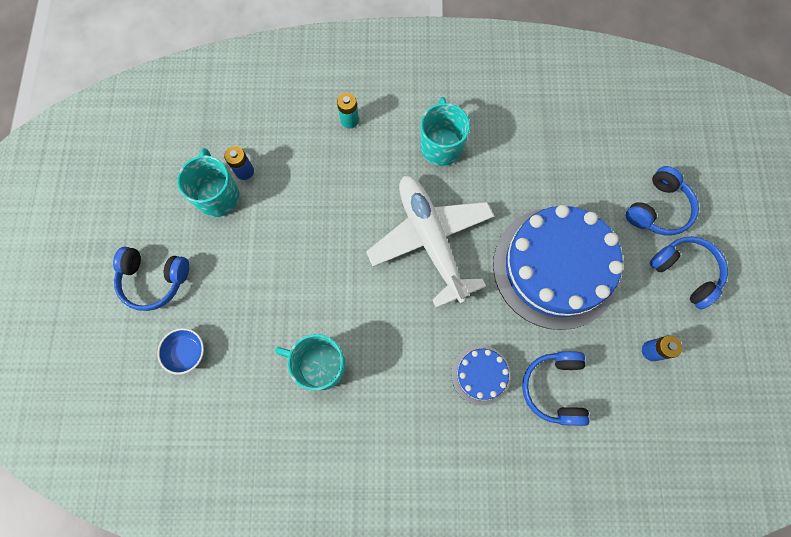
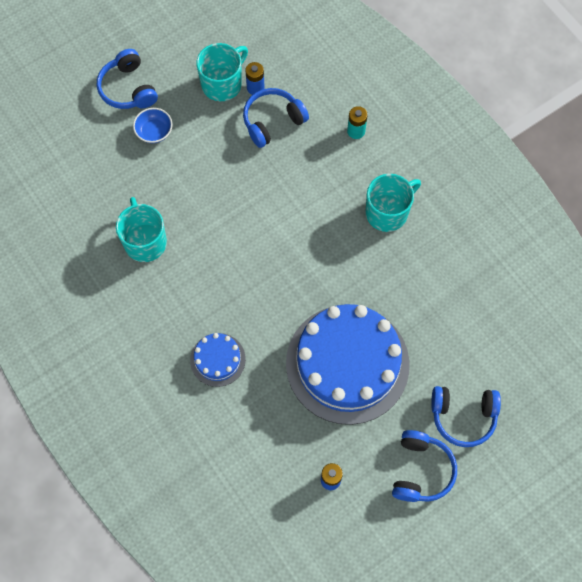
camera: 55 degrees right, 5 degrees down
(186, 352) = (91, 147): blue bowl -> blue bowl (154, 132)
(430, 240) = (300, 255): white plane -> none
(554, 388) = (245, 421): blue headphones -> blue headphones (272, 121)

